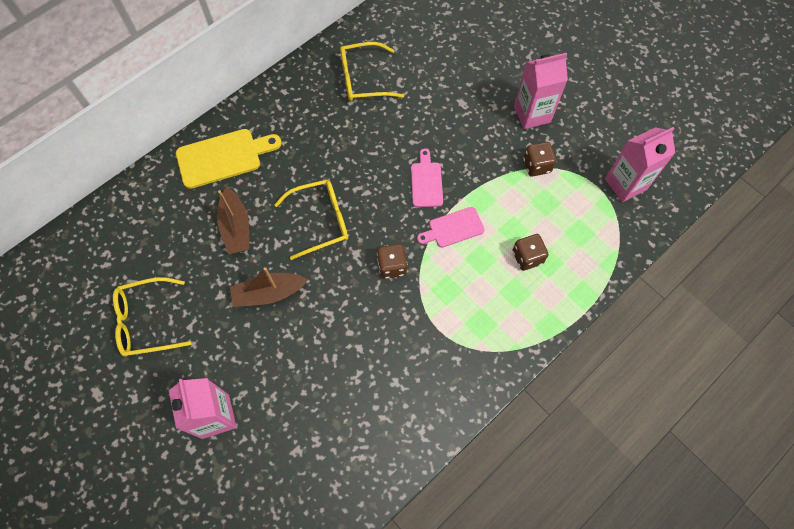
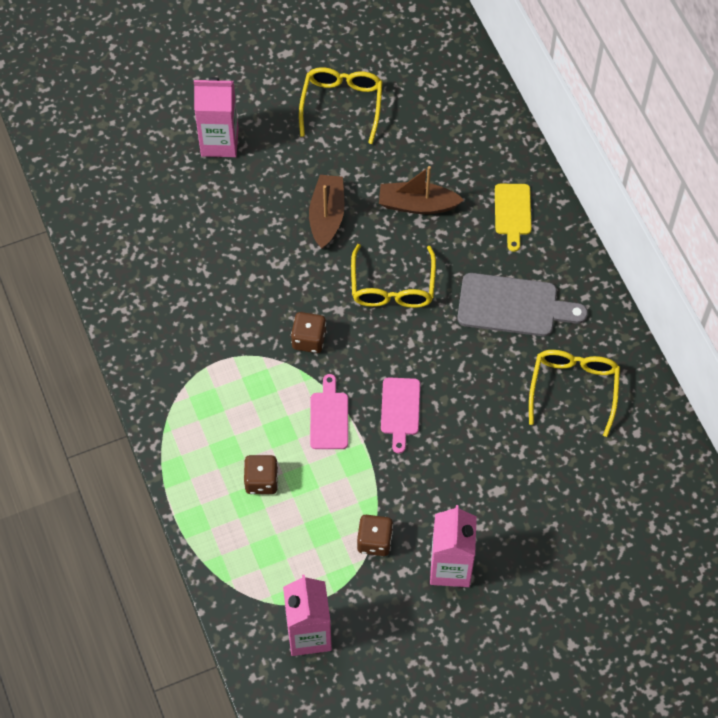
camera: 110 degrees right, 5 degrees down
(223, 157) = (512, 213): yellow cutting board -> yellow cutting board, size x0.62
(308, 134) = (513, 306): none -> grey cutting board
(426, 182) = (400, 410): pink cutting board -> pink cutting board turned 75 degrees clockwise

